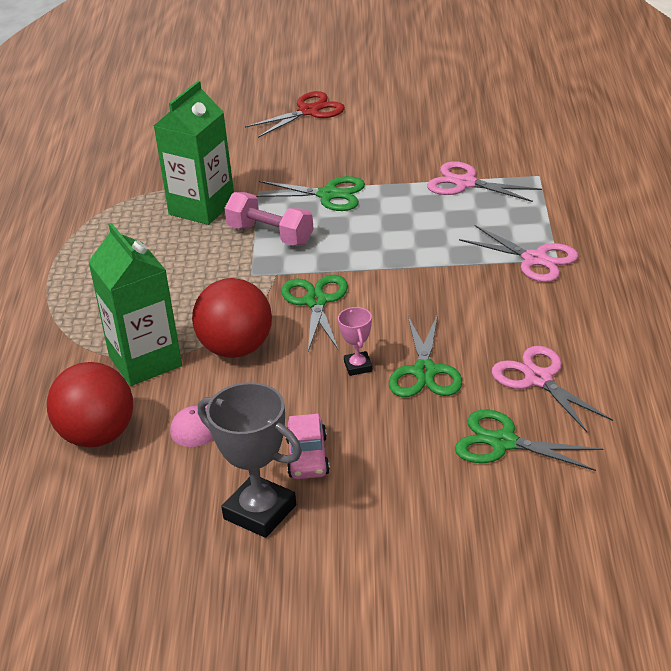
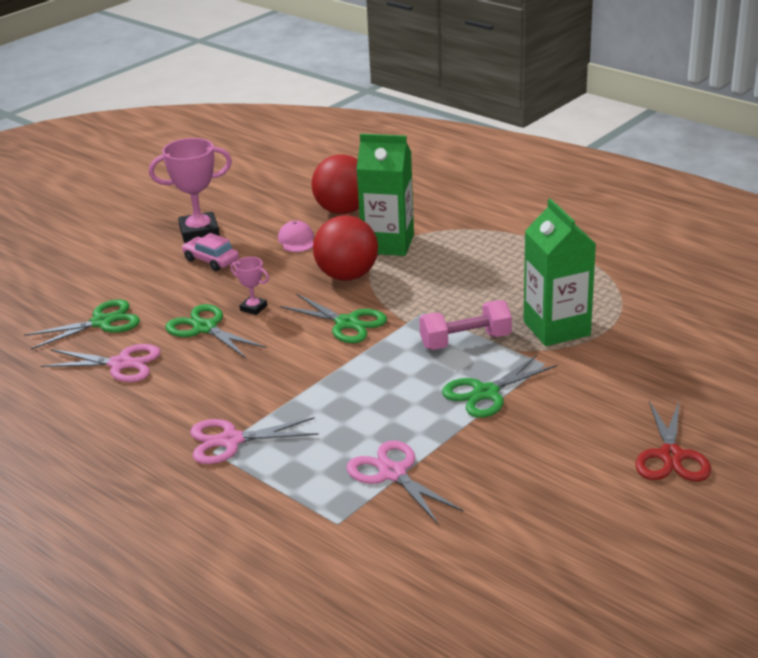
camera: 130 degrees right, 5 degrees down
(260, 512) = (199, 232): grey trophy -> pink trophy
(465, 183) = (392, 473): pink scissors -> pink scissors turned 105 degrees counterclockwise

